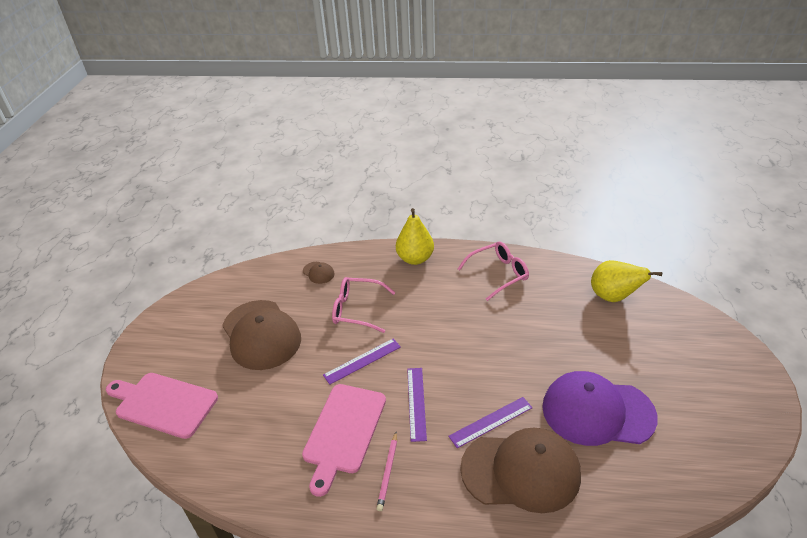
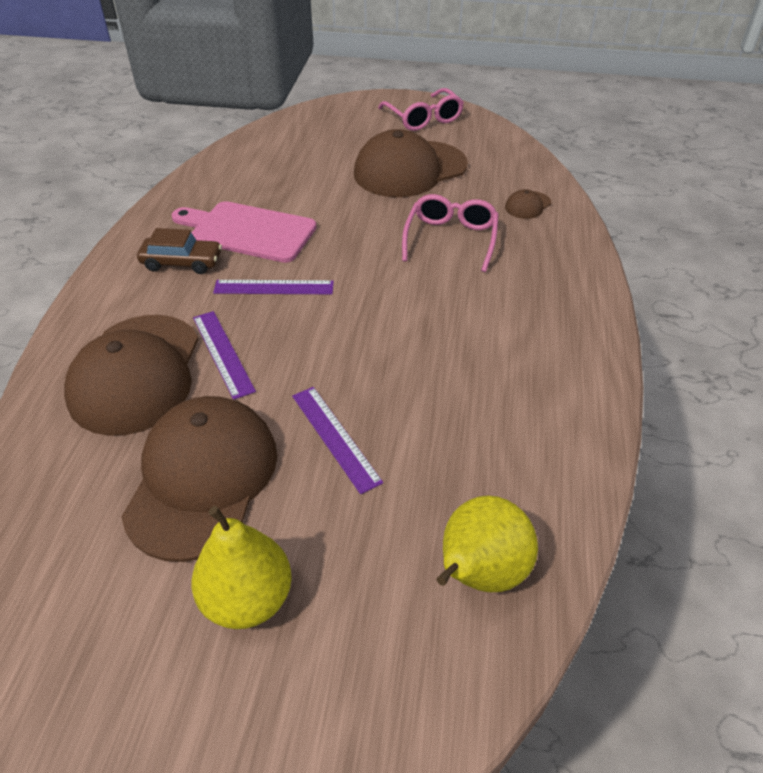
camera: 90 degrees right, 5 degrees up
(163, 403) = (319, 123): pink cutting board -> none
(362, 361) = (354, 244): purple ruler -> purple ruler (335, 437)
(388, 472) = (182, 262): pink pencil -> brown car
(415, 259) = (571, 296): yellow pear -> yellow pear (247, 599)
(498, 274) = (540, 395): pink glasses -> pink glasses (423, 118)
(597, 411) = (202, 479): purple cap -> brown cap

